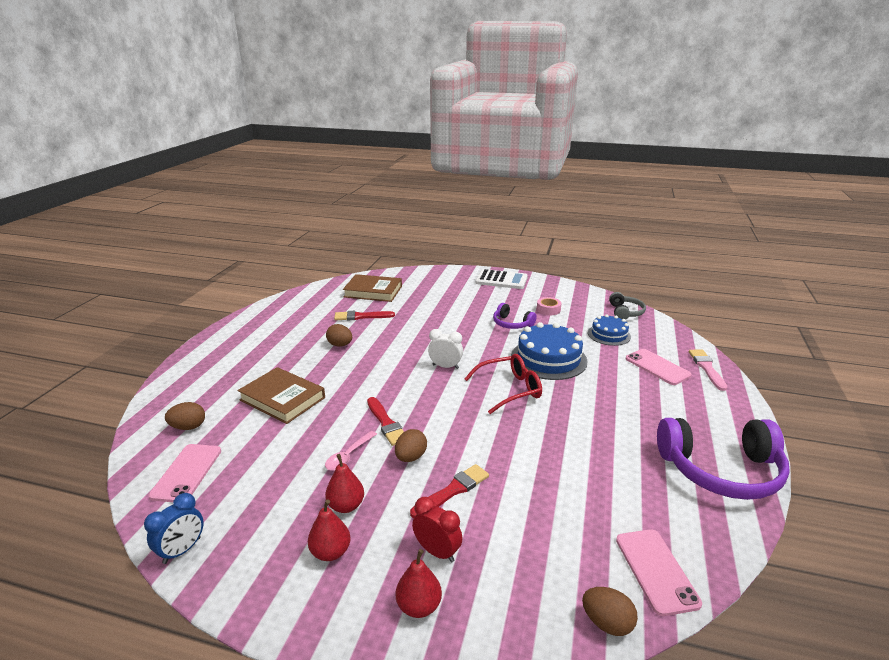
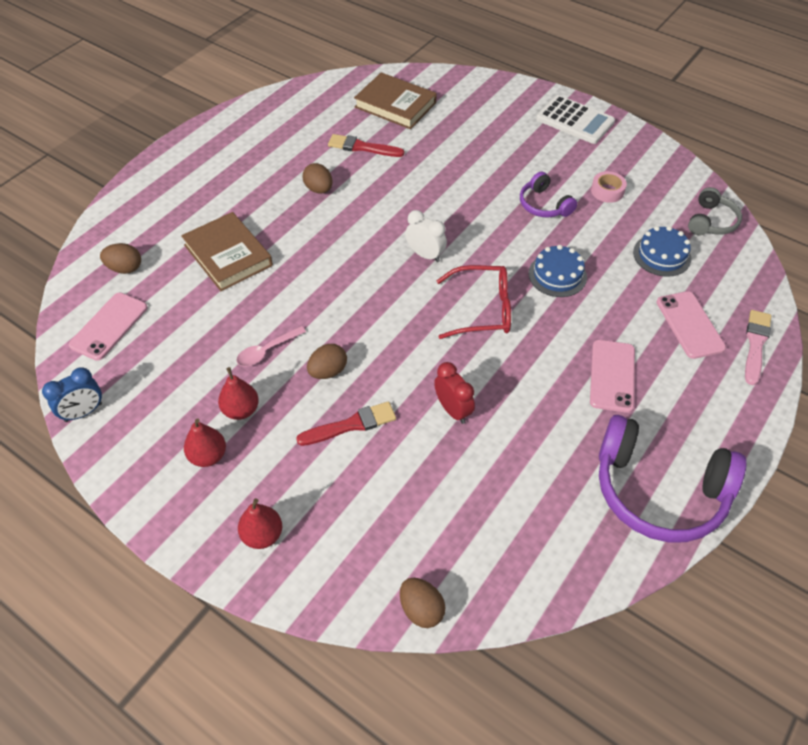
camera: 20 degrees right, 25 degrees up
(386, 423) = (322, 320): red brush -> none
(437, 552) = (303, 487): red clock -> red clock (453, 410)
(548, 359) = (557, 275): blue cake -> blue cake, size x0.60
(656, 570) = (503, 577): pink phone -> pink phone (612, 376)

